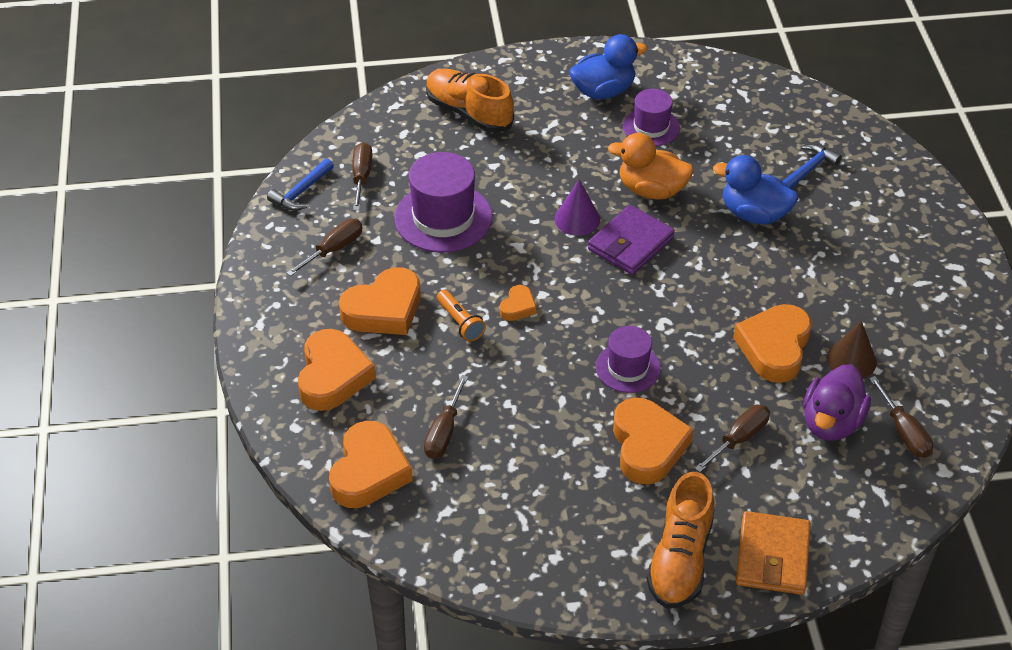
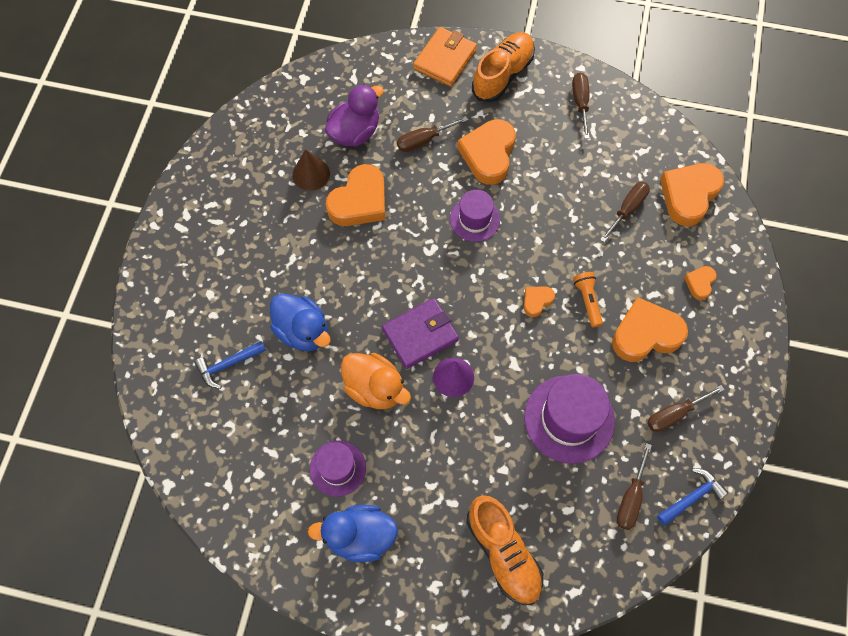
camera: 160 degrees left, 20 degrees up
(333, 376) = (699, 283): orange heart -> orange heart, size x0.49
(904, 432) = (311, 111): brown screwdriver -> brown screwdriver (580, 103)

